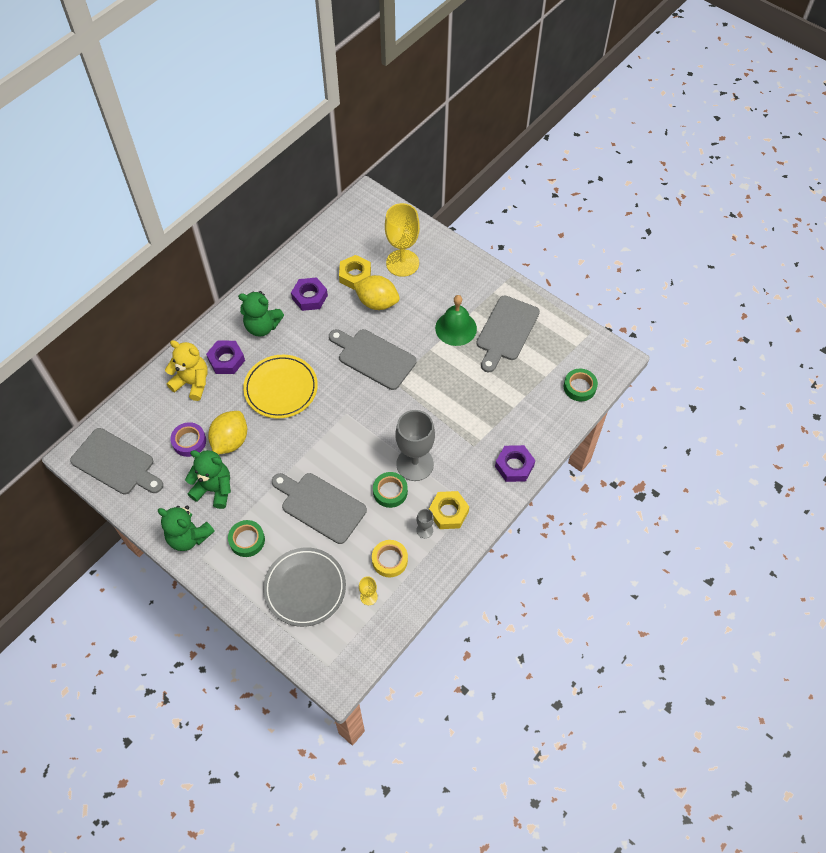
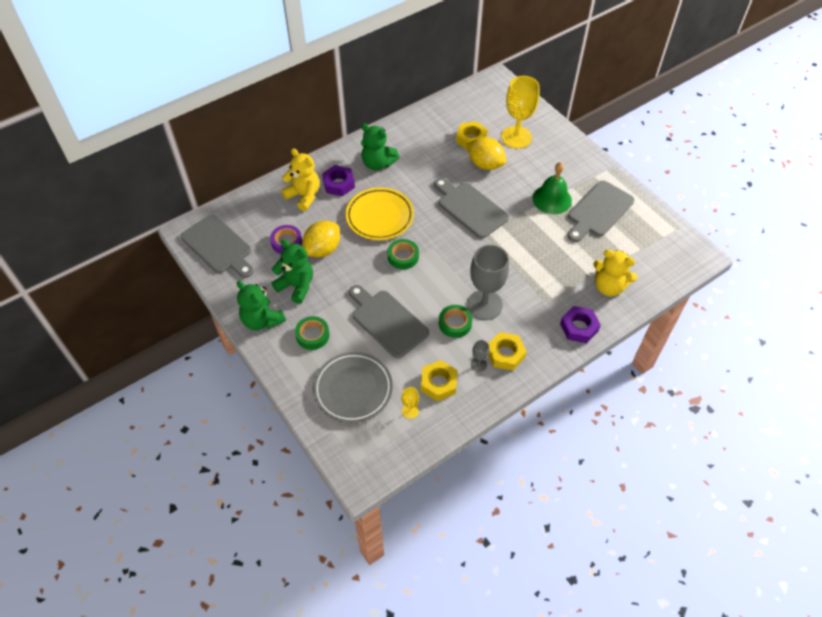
camera: 15 degrees right, 5 degrees down
(309, 297) = (426, 148): purple nut -> none
(389, 560) = (438, 383): yellow tape -> yellow nut
(534, 414) = (608, 287): none -> yellow teddy bear
(579, 387) = (658, 272): green tape -> green tape (403, 256)

